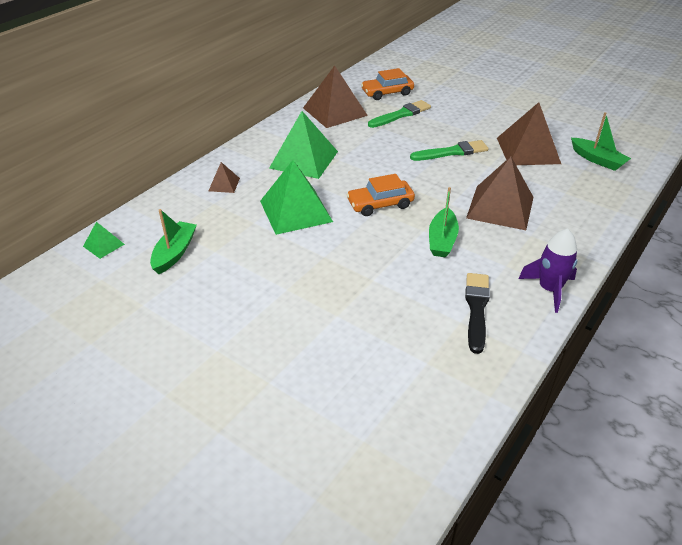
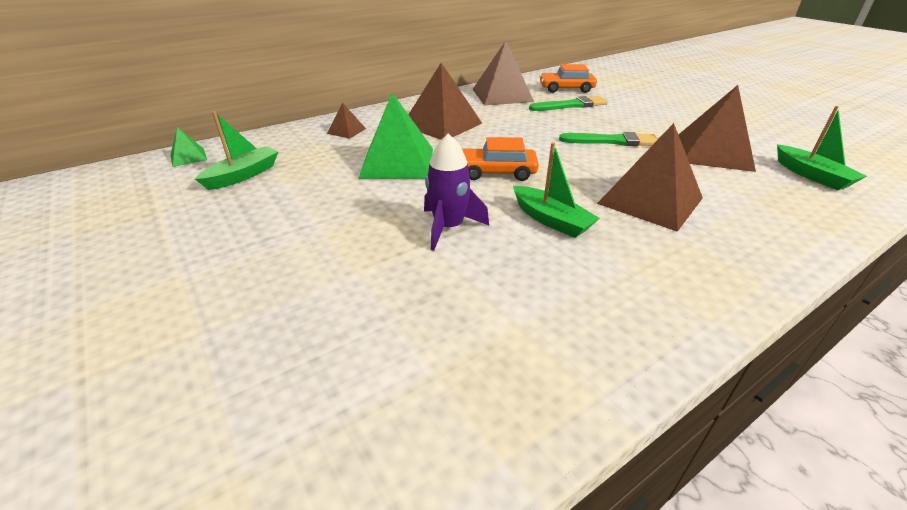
camera: 20 degrees right, 5 degrees down
(304, 159) = (442, 124): green pyramid -> brown pyramid
(442, 240) = (551, 220): green boat -> green boat turned 75 degrees counterclockwise
(476, 309) = (555, 312): black brush -> none
(549, 289) = (686, 313): purple rocket -> purple rocket (448, 228)

